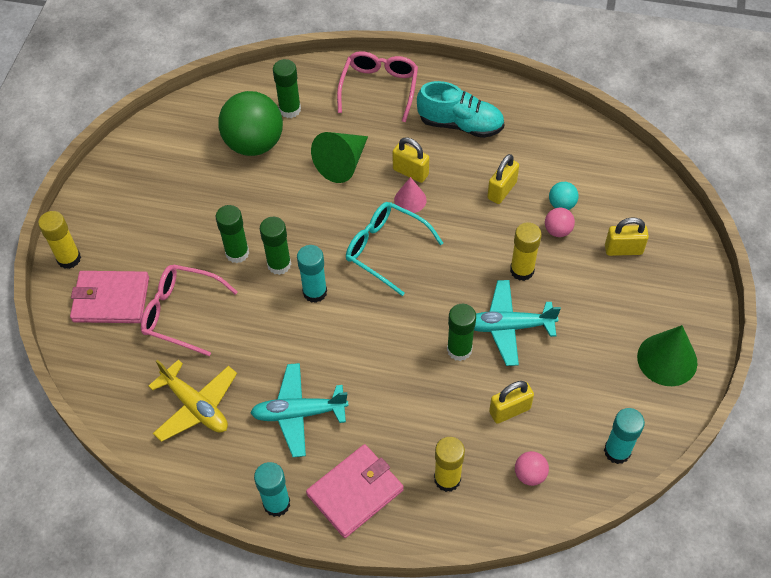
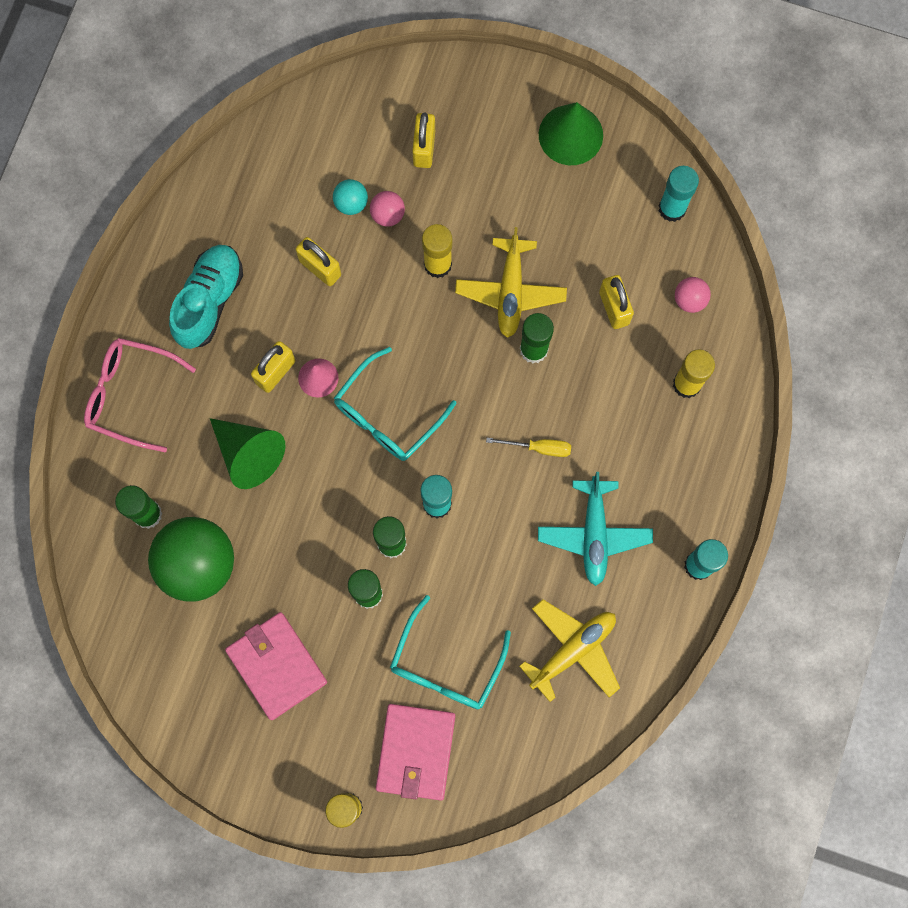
camera: 85 degrees left, 20 degrees up
(181, 313) = (446, 665): pink glasses -> turquoise glasses
(355, 492) = (693, 481): pink wallet -> pink wallet (276, 666)
(371, 362) = (538, 448): none -> yellow screwdriver
(508, 327) = (510, 292): turquoise plane -> yellow plane

